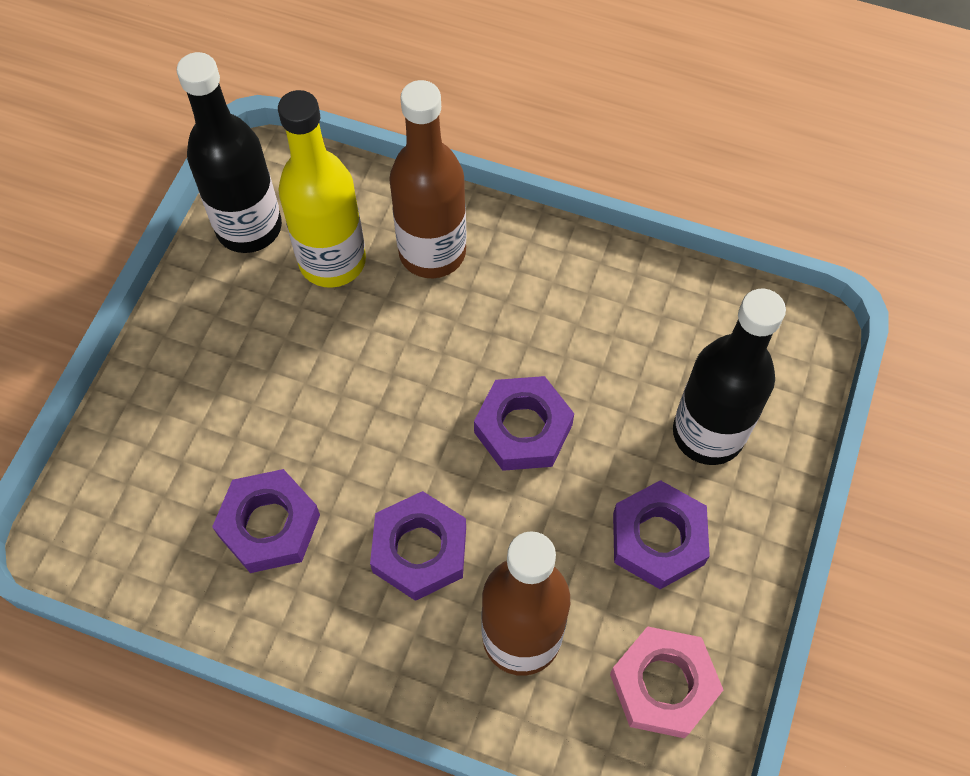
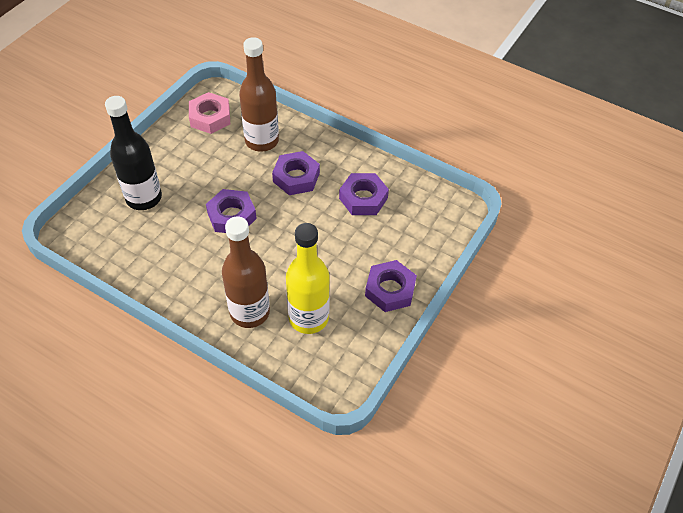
camera: 170 degrees left, 10 degrees down
(249, 227) = (354, 348): black bottle -> none
(658, 539) = (188, 163): purple nut -> purple nut (390, 290)

